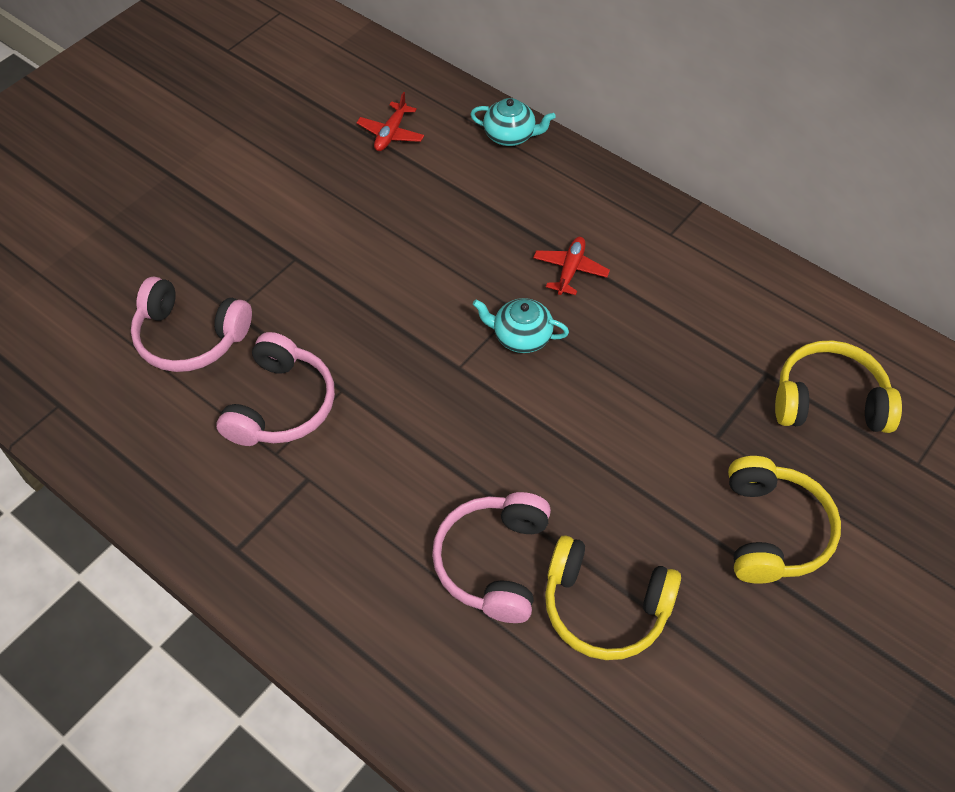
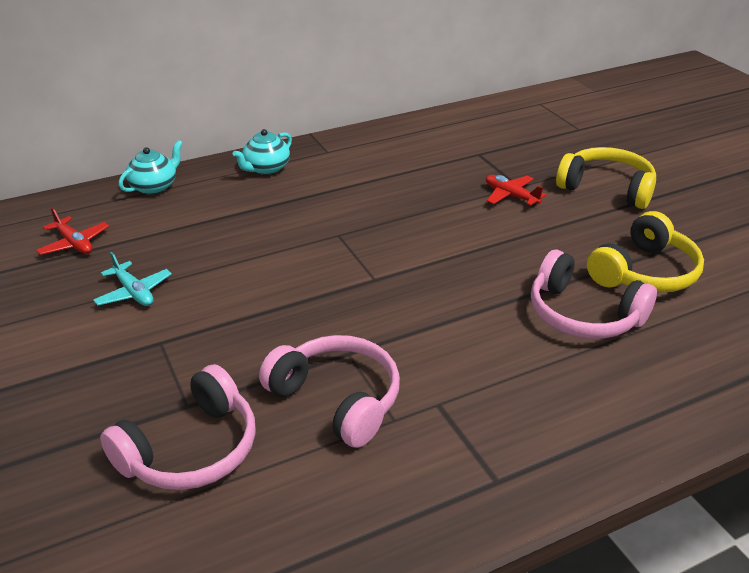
camera: 65 degrees left, 20 degrees down
(347, 208) = (134, 292): none -> turquoise plane
(521, 336) = (368, 239): turquoise teapot -> turquoise teapot (266, 168)
(570, 270) = (322, 199): red plane -> red plane (511, 196)
(829, 400) = (514, 140): yellow headphones -> none

